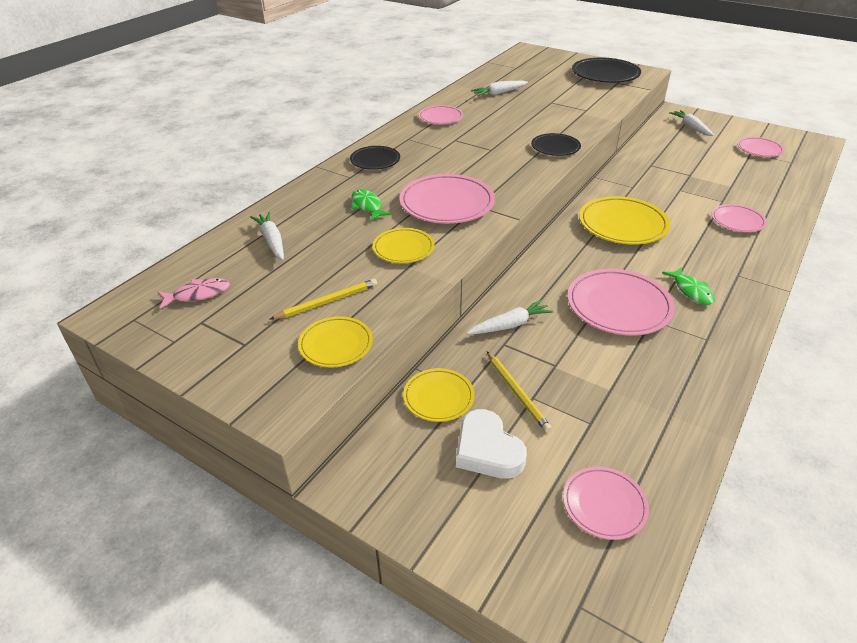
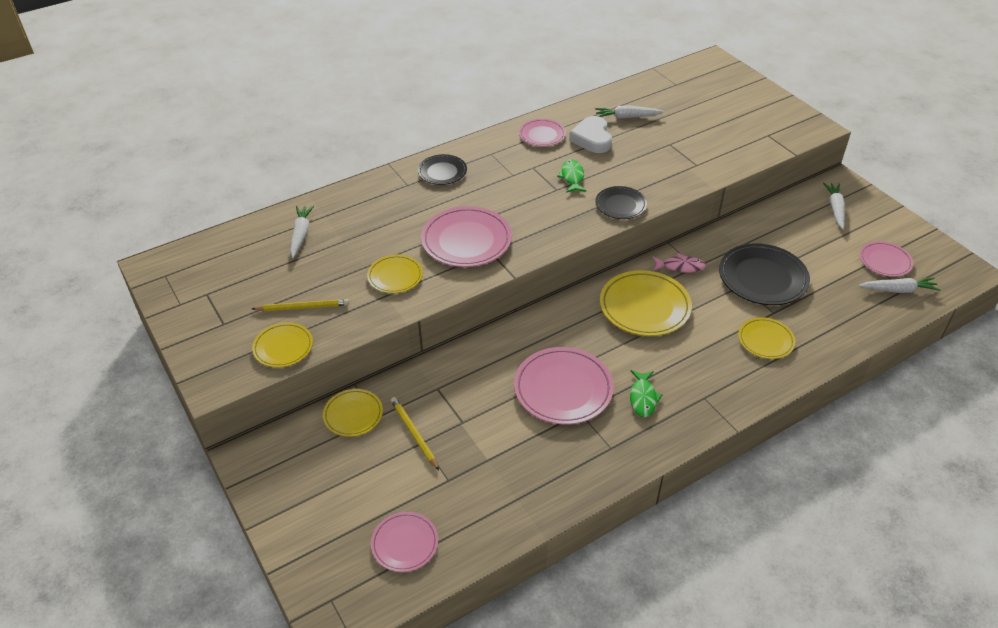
camera: 25 degrees right, 5 degrees up
(198, 294) = (219, 268): pink fish -> pink fish (680, 267)
(367, 206) = (399, 222): green fish -> green fish (572, 177)
(487, 450) = (356, 470): white heart -> white heart (592, 138)
(510, 325) = (456, 373): white carrot -> white carrot (898, 290)
(517, 392) = (414, 433): yellow pencil -> yellow pencil turned 150 degrees clockwise
(605, 74) = (765, 120): black plate -> black plate (762, 278)
(737, 221) = (765, 340): pink plate -> yellow plate

